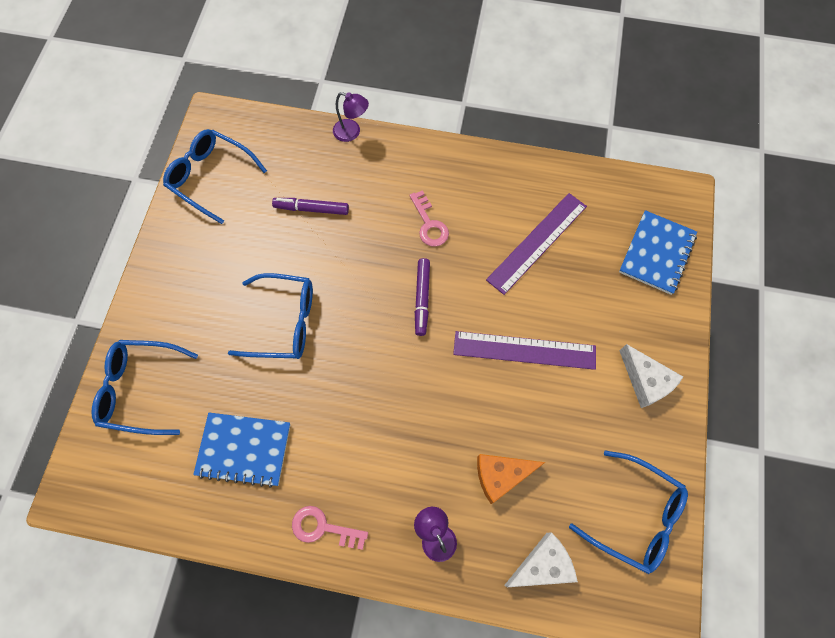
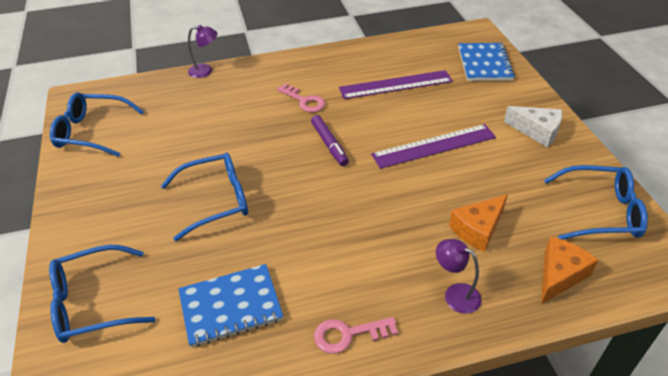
camera: 25 degrees left, 25 degrees down
(311, 209) = (198, 123): purple marker -> none
(537, 242) = (395, 85): purple ruler -> purple ruler turned 60 degrees clockwise
(542, 565) = (559, 275): white cheese -> orange cheese

